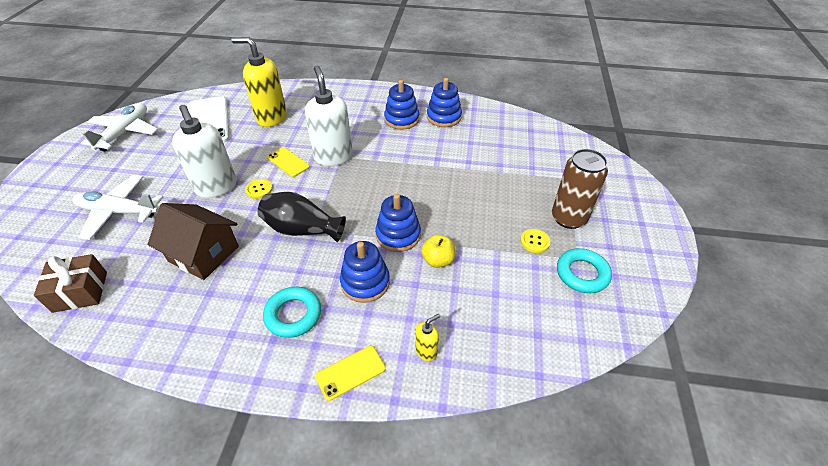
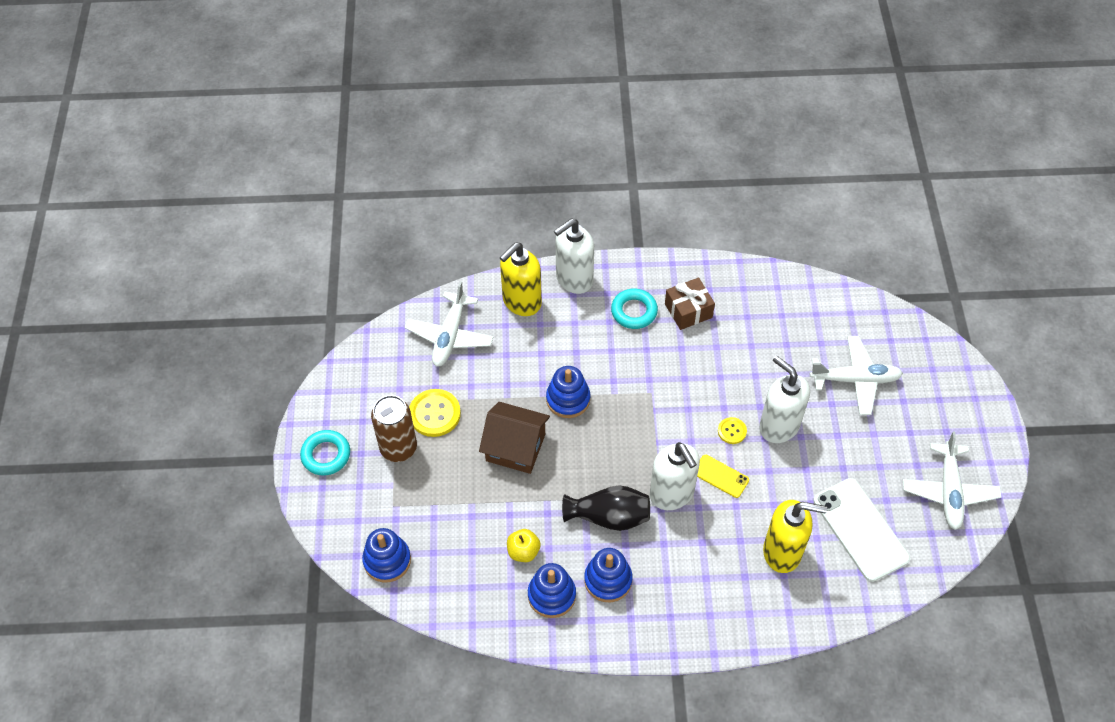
camera: 170 degrees right, 10 degrees up
(80, 291) = (819, 301): brown gift -> brown gift (688, 311)
(204, 254) = (740, 350): brown house -> brown house (515, 447)
(302, 229) = (663, 390): black vase -> black vase (609, 516)
(350, 372) = (574, 279): yellow phone -> white soap dispenser
(365, 282) = (584, 347): blue stacking toy -> blue stacking toy (387, 560)
(426, 351) = (521, 302): yellow soap dispenser -> yellow soap dispenser, size x2.23
(438, 260) = (525, 379): yellow apple -> yellow apple (523, 551)
(520, 321) = (450, 336): none -> white plane
(535, 241) = (434, 414): yellow button -> yellow button, size x1.81
(582, 274) = (393, 386): turquoise ring -> turquoise ring (326, 455)

